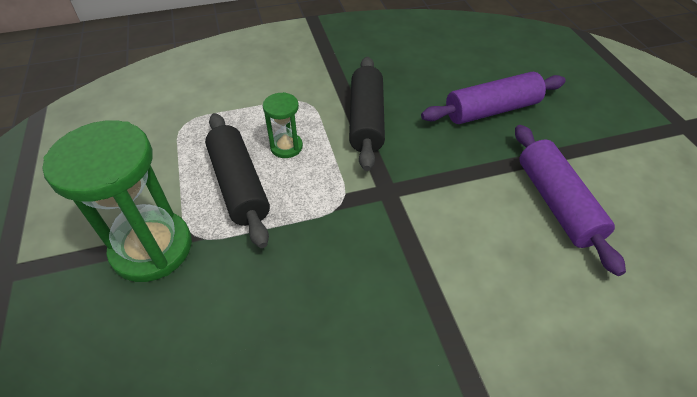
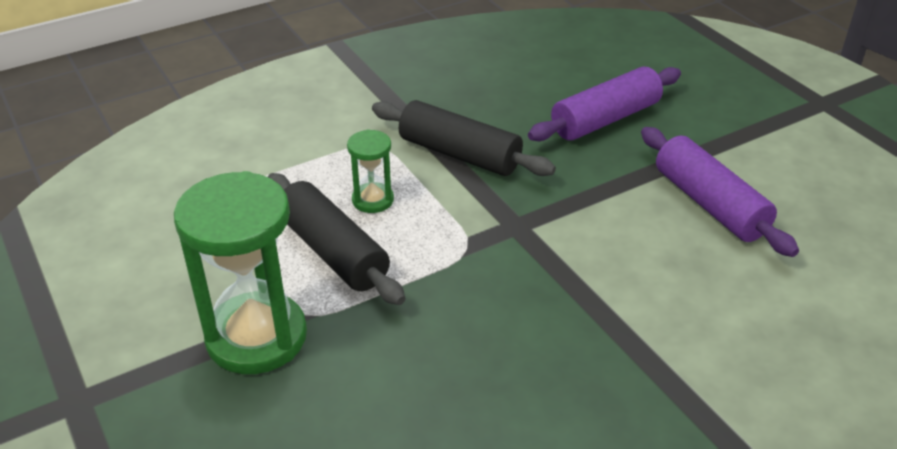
camera: 15 degrees left, 10 degrees down
(366, 120) = (459, 154): black rolling pin -> black rolling pin turned 45 degrees counterclockwise

